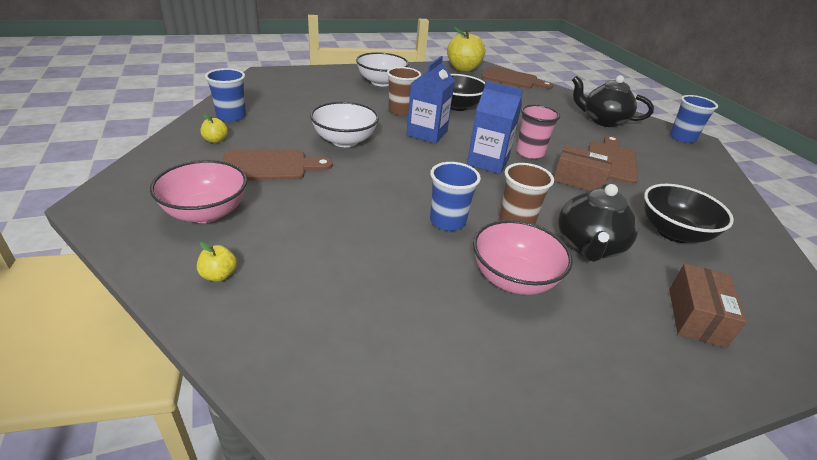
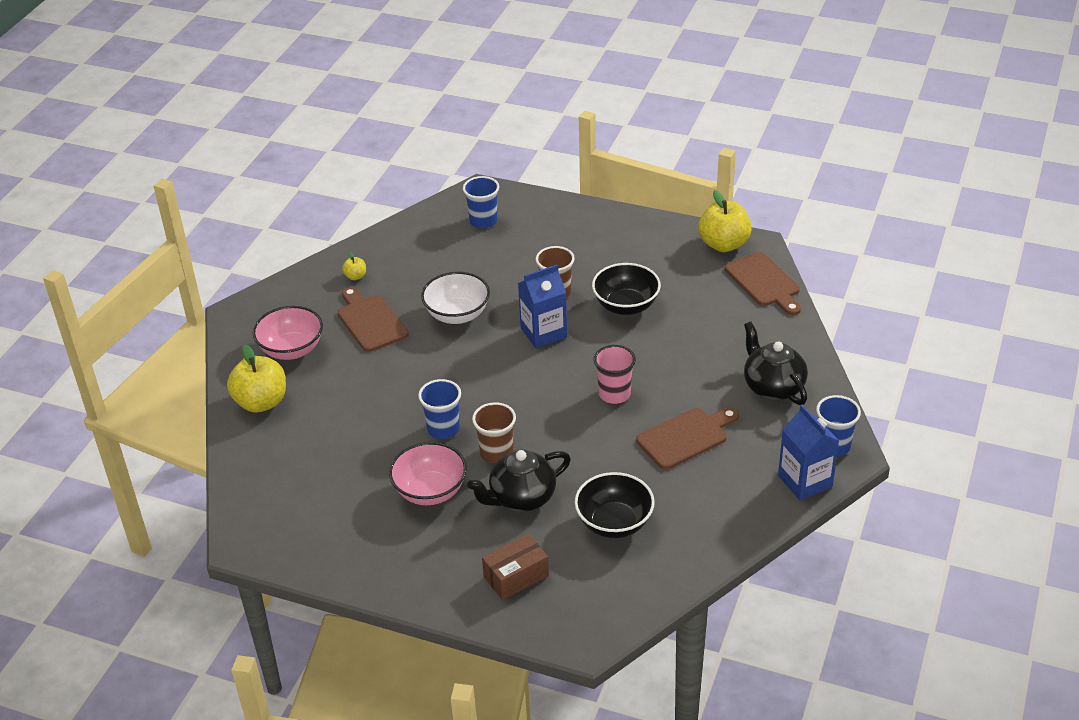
camera: 45 degrees right, 5 degrees up
(219, 275) = (261, 402): yellow apple -> yellow apple, size x2.21
(231, 116) = (392, 249): blue cup -> blue cup (483, 221)
(269, 166) = (370, 321): brown cutting board -> brown cutting board turned 150 degrees counterclockwise
(381, 82) = (588, 241): white bowl -> none
(488, 162) = (556, 388): blue carton -> blue carton (805, 481)
(578, 180) = (613, 442): brown box -> none

